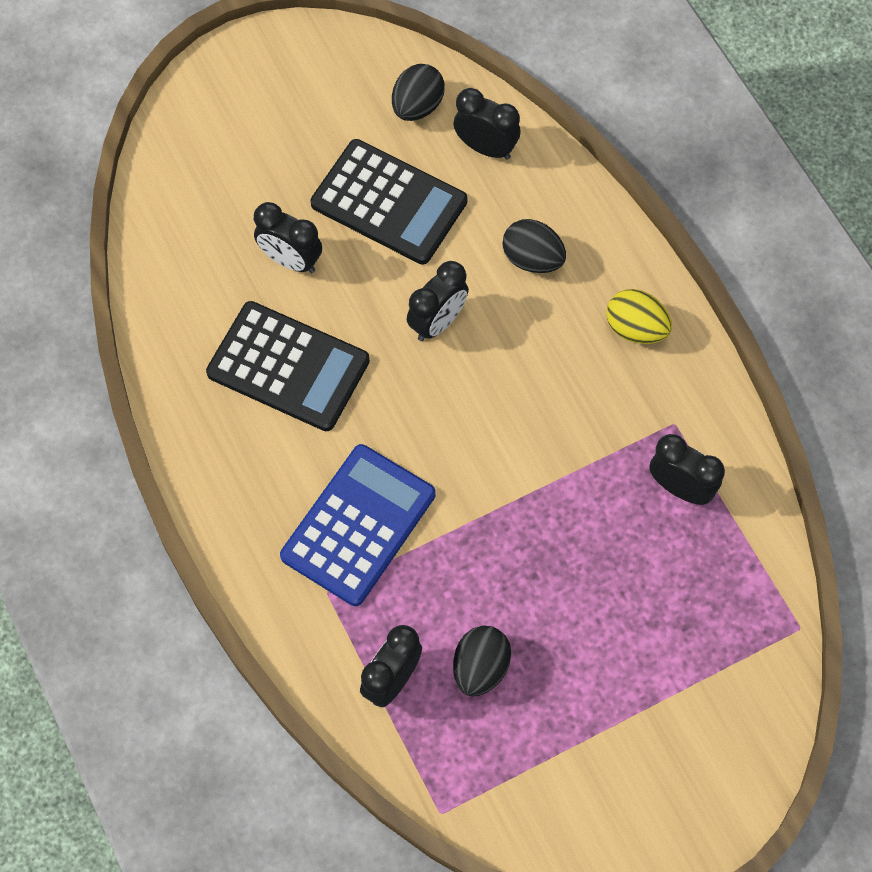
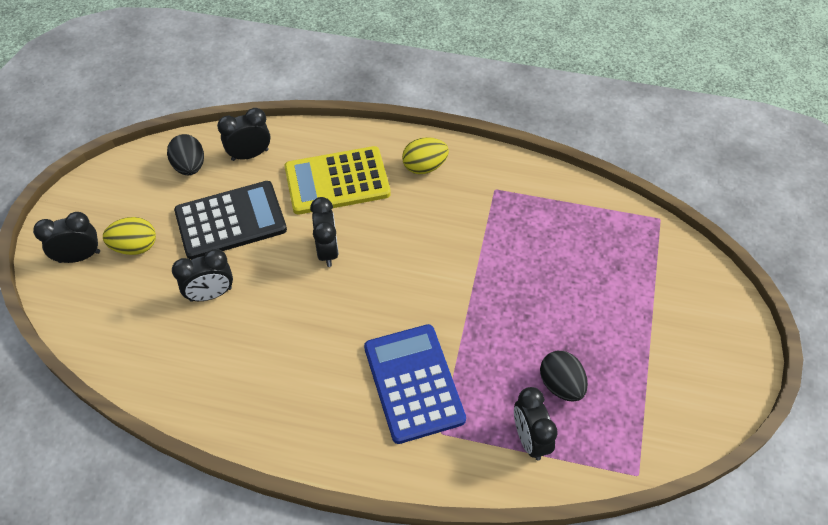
camera: 50 degrees left, 10 degrees down
(280, 146) = (135, 246): none -> yellow egg
(288, 367) = (276, 345): black calculator -> none
(532, 259) = (337, 181): black egg -> yellow calculator
(680, 488) = (534, 212): black clock -> black clock (79, 257)

